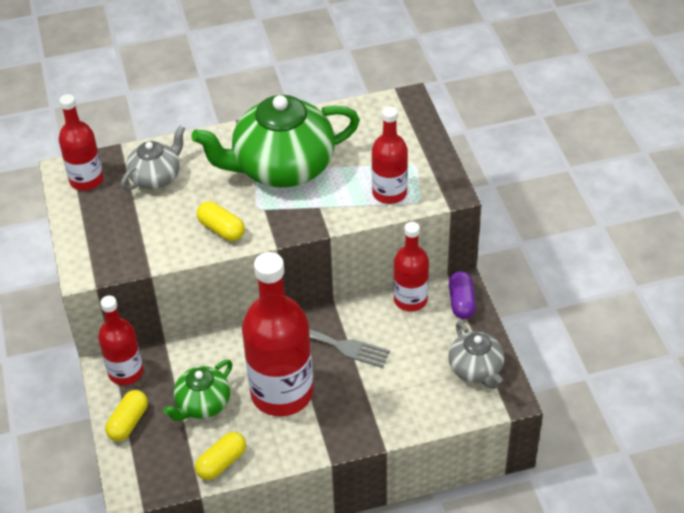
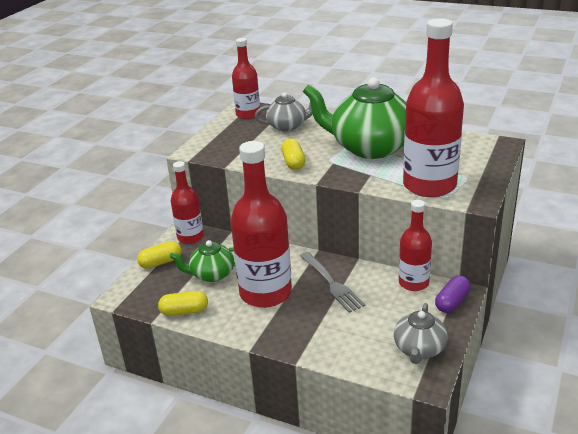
camera: 40 degrees right, 15 degrees down
(389, 193) = (429, 185): red bottle -> red bottle, size x1.74

